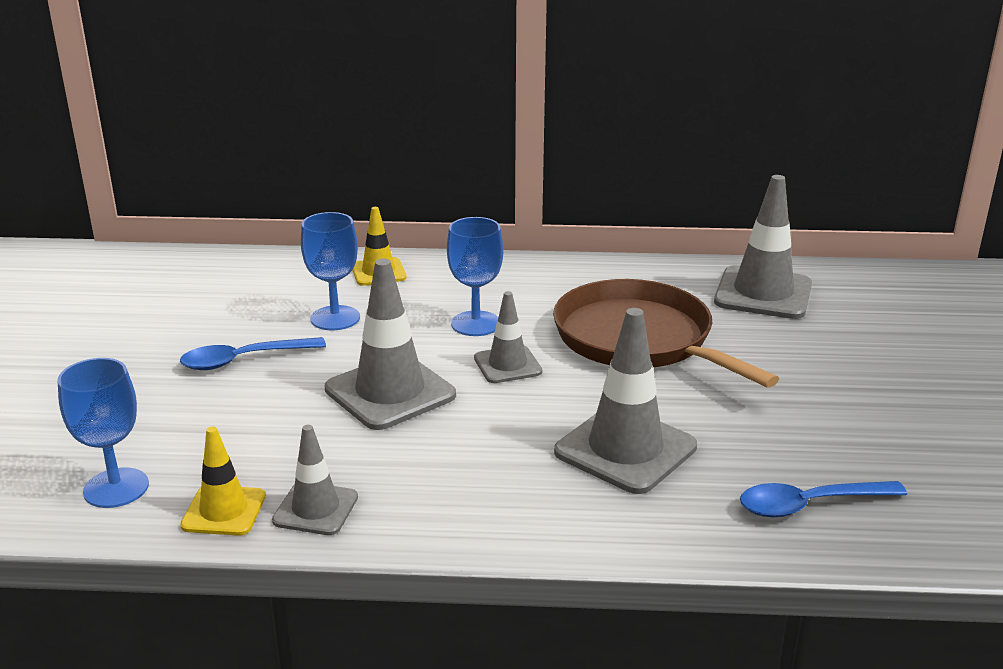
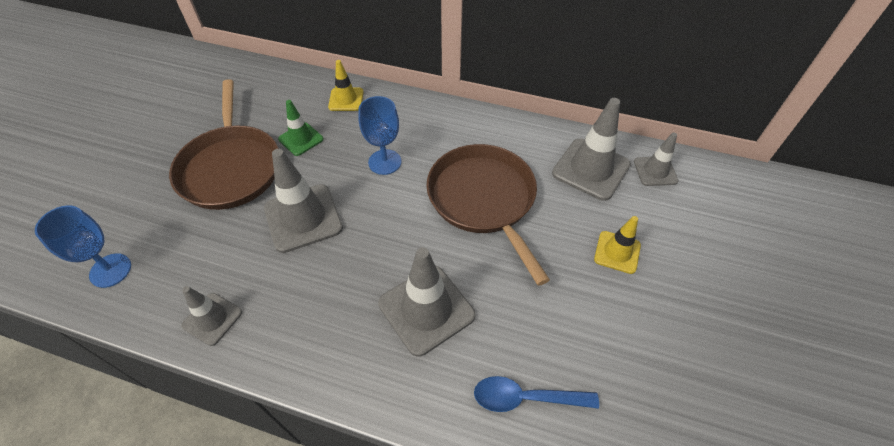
camera: 15 degrees right, 25 degrees up
(224, 511) = (160, 307): yellow traffic cone -> yellow traffic cone (617, 252)
(244, 360) = (231, 168): blue spoon -> brown pan
(335, 318) = (301, 139): blue goblet -> green traffic cone
(507, 365) = (387, 207): grey traffic cone -> grey traffic cone (655, 171)

